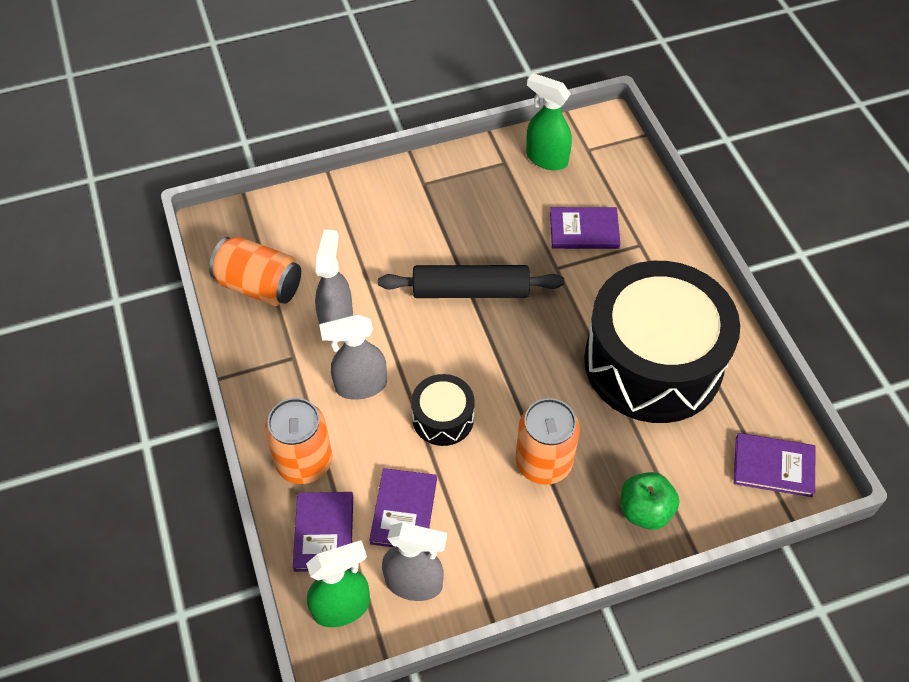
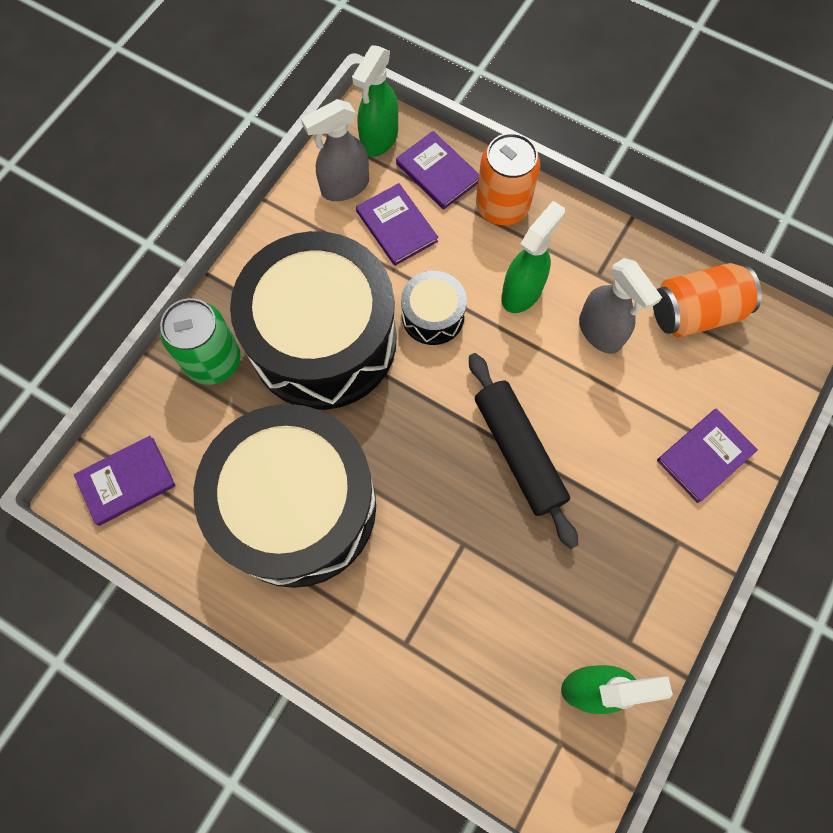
camera: 140 degrees right, 15 degrees up
(360, 386) = (522, 292): grey spray bottle -> green spray bottle
(470, 291) = (518, 452): black rolling pin -> black rolling pin turned 75 degrees counterclockwise
(543, 462) = (323, 340): orange can -> black drum
(584, 230) = (474, 615): purple book -> purple book (705, 456)
(645, 510) = (213, 360): green apple -> green can

